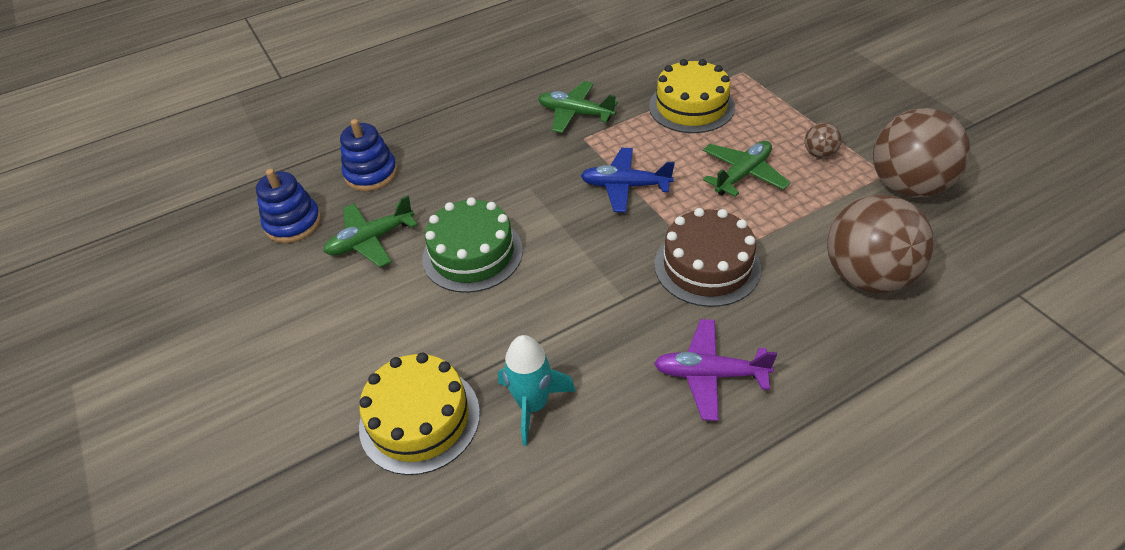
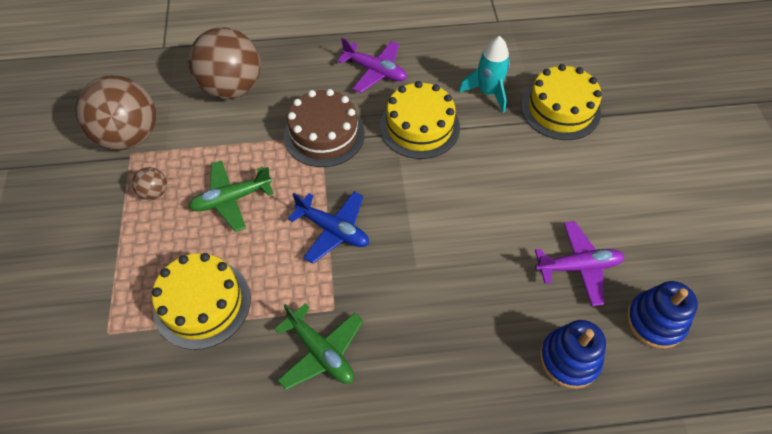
camera: 160 degrees left, 10 degrees up
(371, 240) = (578, 267): green plane -> purple plane
(472, 254) = (492, 215): green cake -> none
(600, 318) = (419, 127): none -> yellow cake

